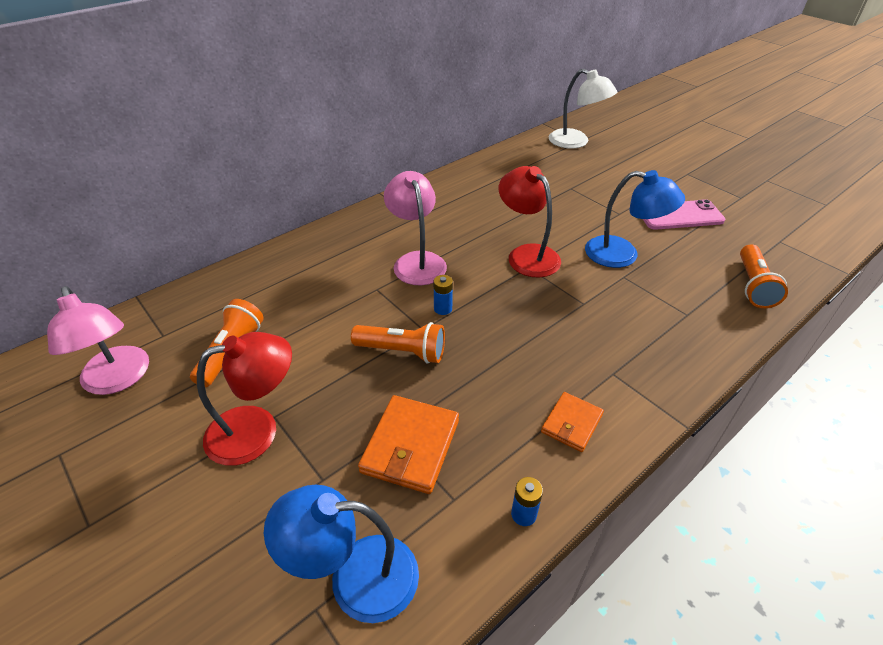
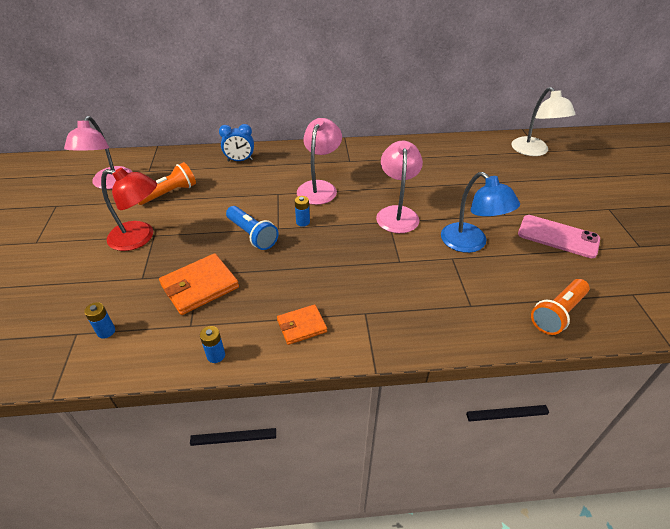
camera: 35 degrees right, 0 degrees up
(282, 268) = (240, 160): none -> blue clock
(355, 578) = (106, 331): blue lamp -> blue battery
(402, 351) = (252, 235): orange flashlight -> blue flashlight
(527, 255) = (397, 213): red lamp -> pink lamp

